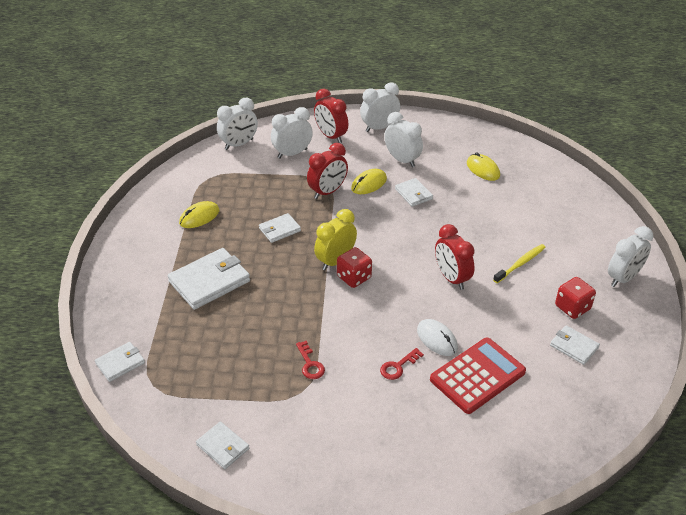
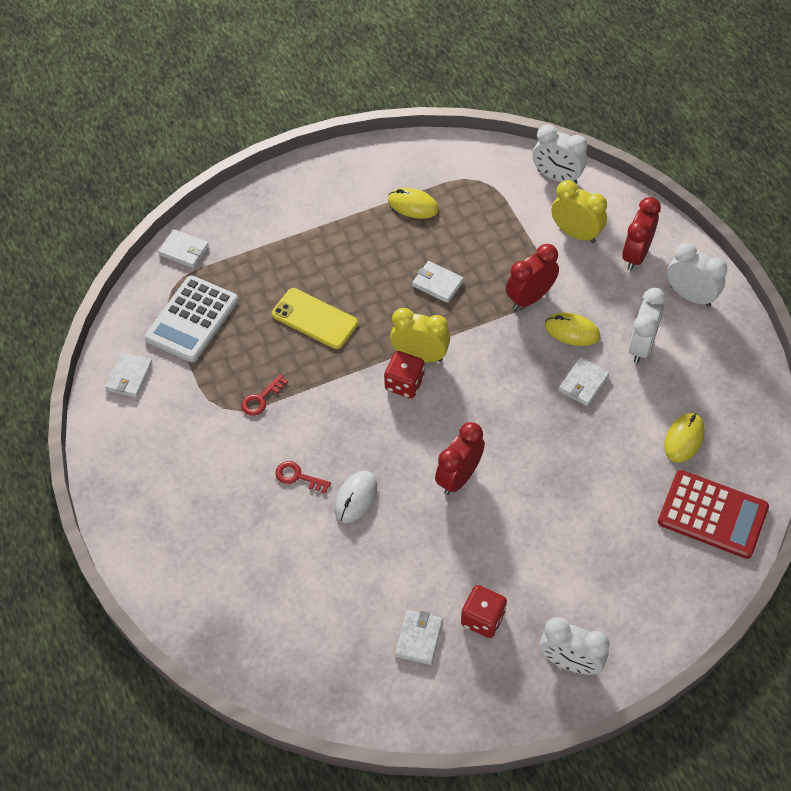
camera: 65 degrees right, 15 degrees up
(197, 382) = (192, 319): none -> white calculator
(209, 281) = (324, 263): white wallet -> none
(258, 305) = (314, 319): none -> yellow phone
(292, 153) = (576, 233): white clock -> yellow clock
(327, 192) = (530, 298): red clock -> red clock turned 120 degrees clockwise
(477, 376) = (323, 555): red calculator -> red calculator (712, 515)
(520, 264) = (527, 540): yellow toothbrush -> none

